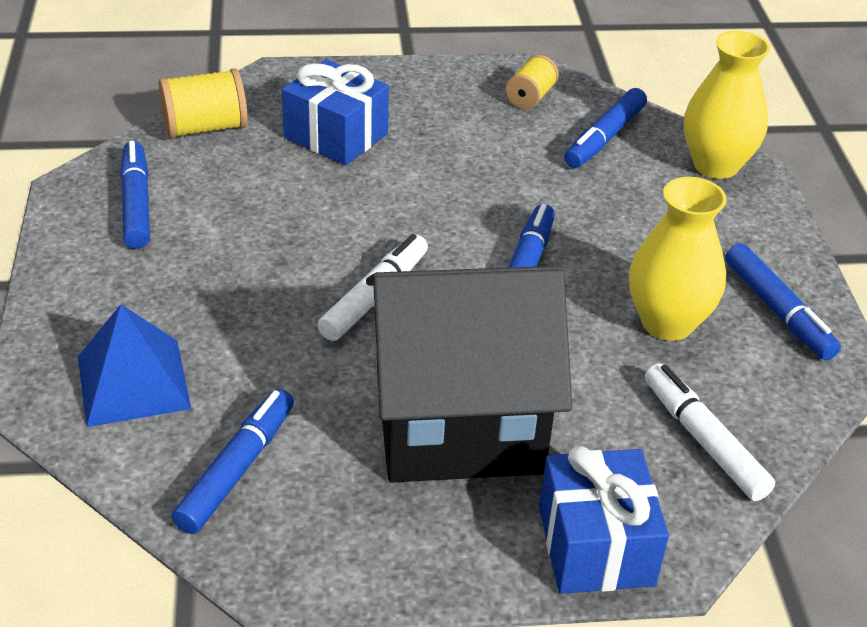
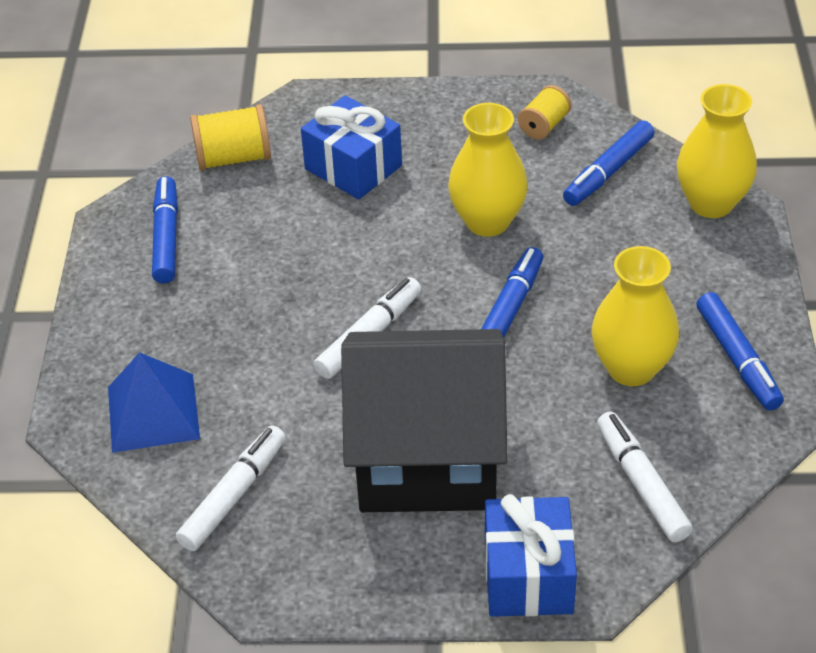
camera: 10 degrees right, 5 degrees up
(236, 469) = (233, 495): blue marker -> white marker
(487, 184) = (487, 221): none -> yellow vase

